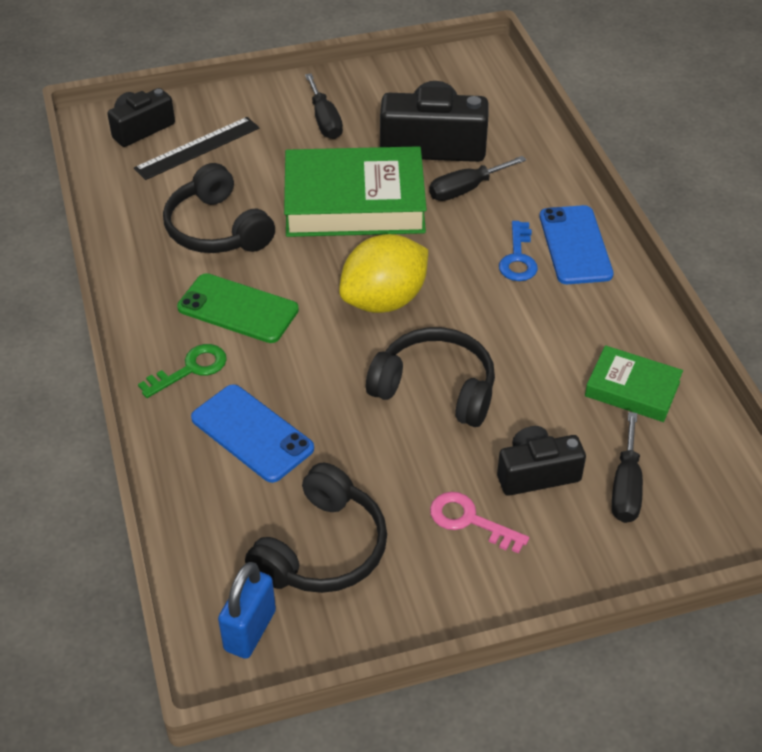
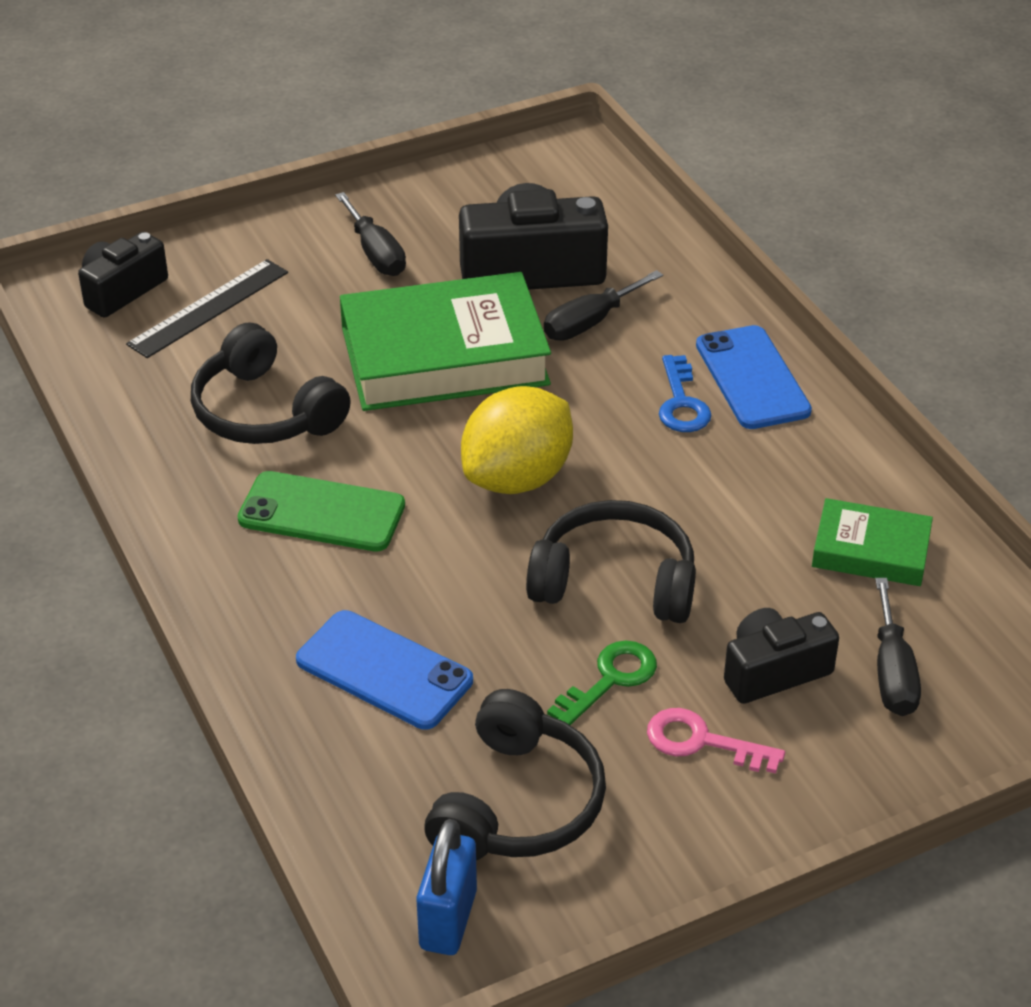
camera: 10 degrees left, 5 degrees down
(191, 369) = (278, 598): green key -> green key (610, 680)

